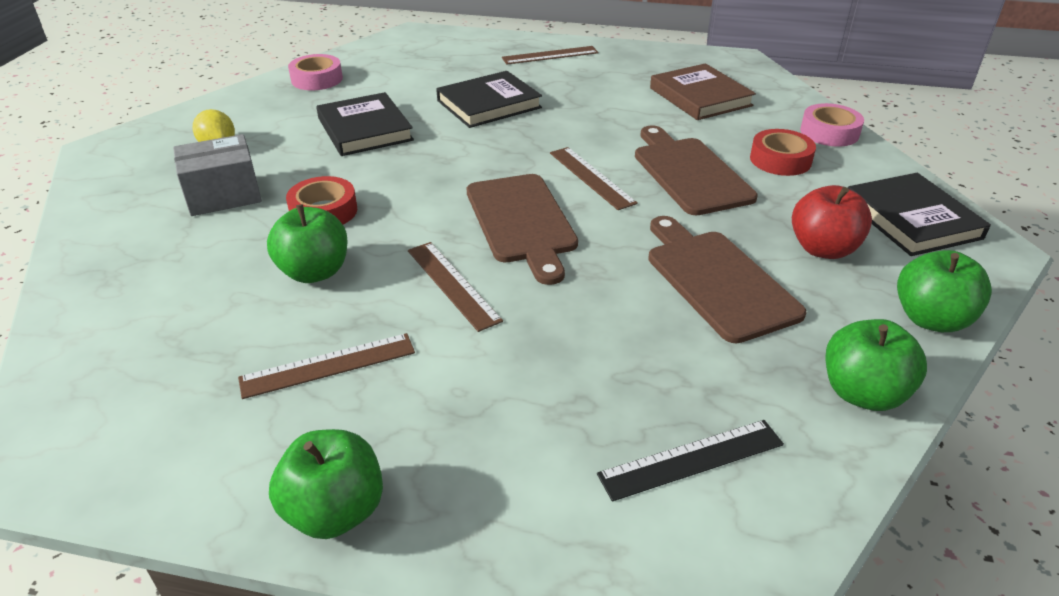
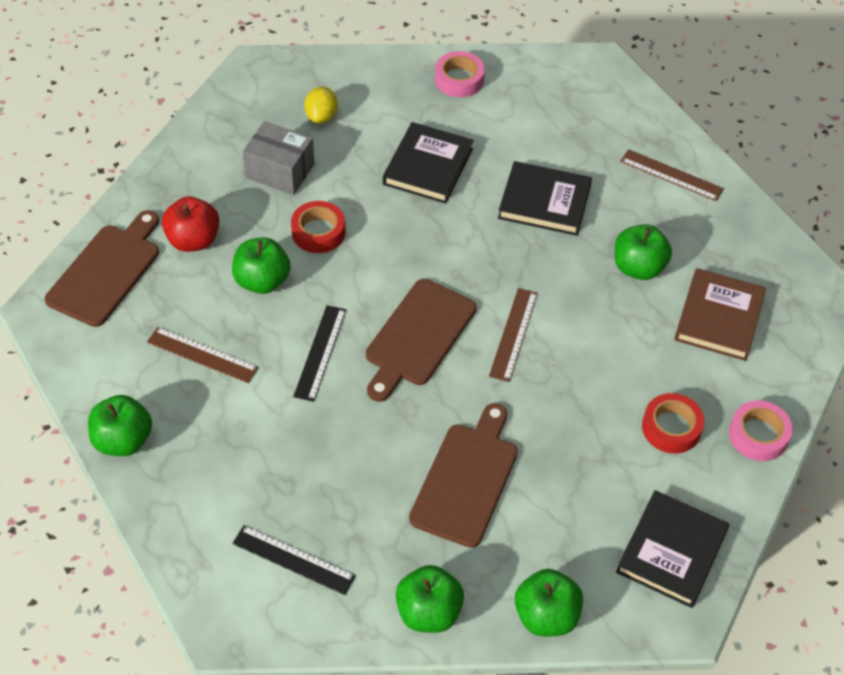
camera: 45 degrees right, 15 degrees up
(452, 284) = (320, 352): brown ruler -> black ruler
(609, 101) = (638, 267): none -> green apple
(689, 173) = (585, 385): brown cutting board -> brown cutting board (107, 271)
(823, 249) = (569, 517): red apple -> red apple (193, 240)

